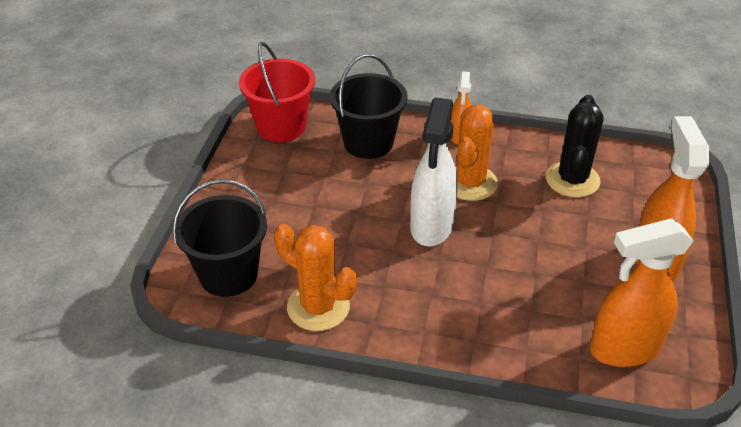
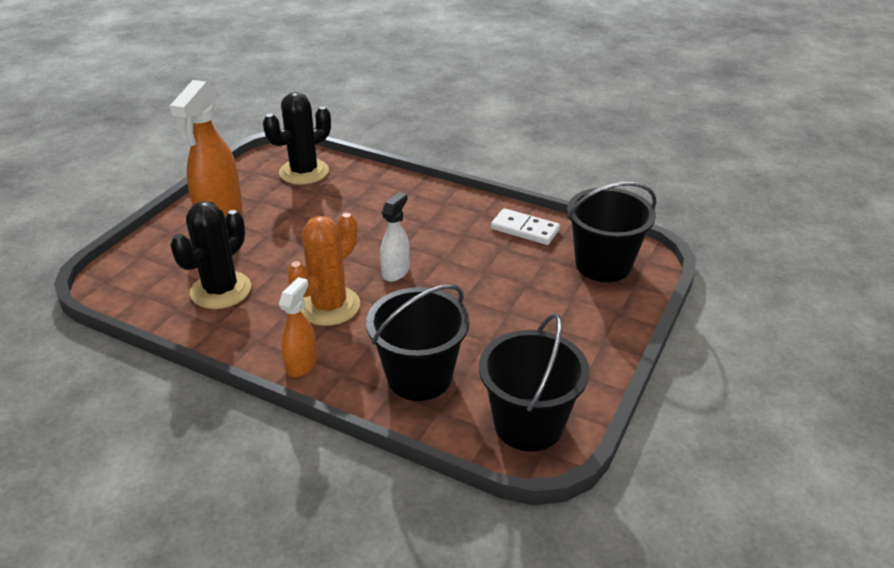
camera: 165 degrees left, 5 degrees down
(281, 127) = (528, 424): red bucket -> black bucket
(318, 307) = (525, 229): orange cactus -> white domino
(431, 227) = (396, 272): white spray bottle -> white spray bottle, size x0.55
(624, 349) = (304, 172): orange spray bottle -> black cactus

